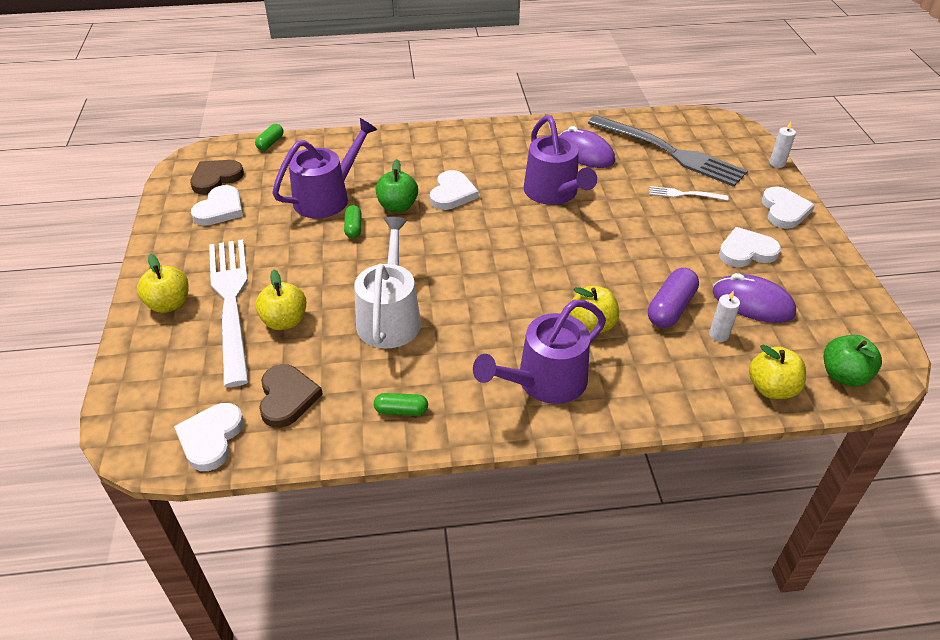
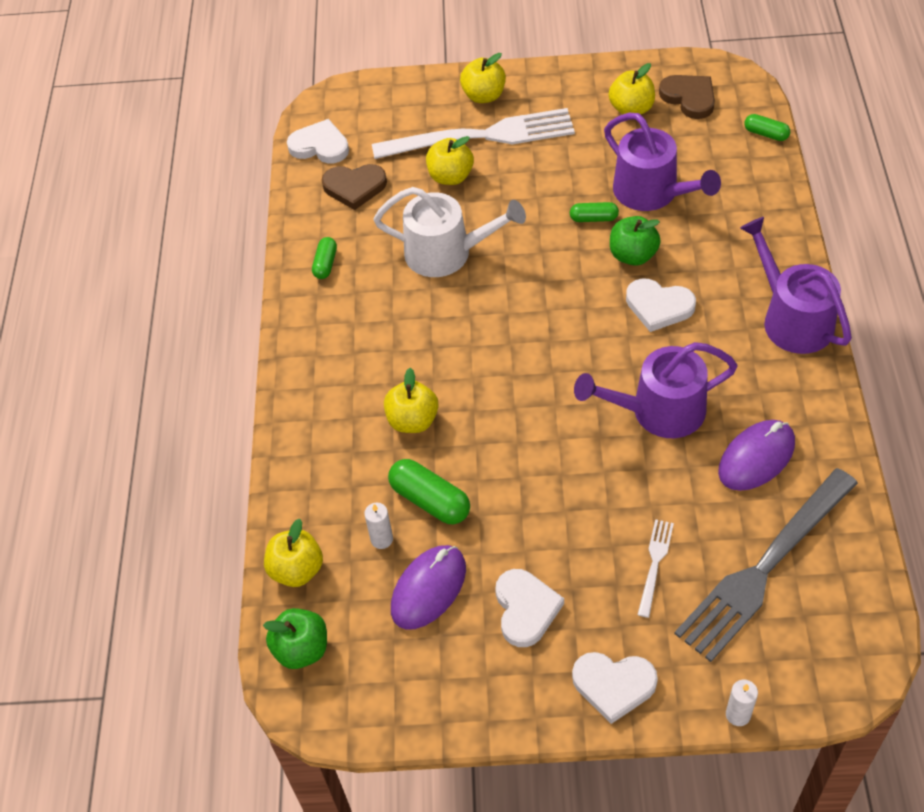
camera: 100 degrees right, 10 degrees up
(220, 209) = (631, 109): white heart -> yellow apple
(545, 381) = (341, 372): purple watering can -> purple watering can (792, 319)
(670, 308) = (430, 500): purple capsule -> green capsule

